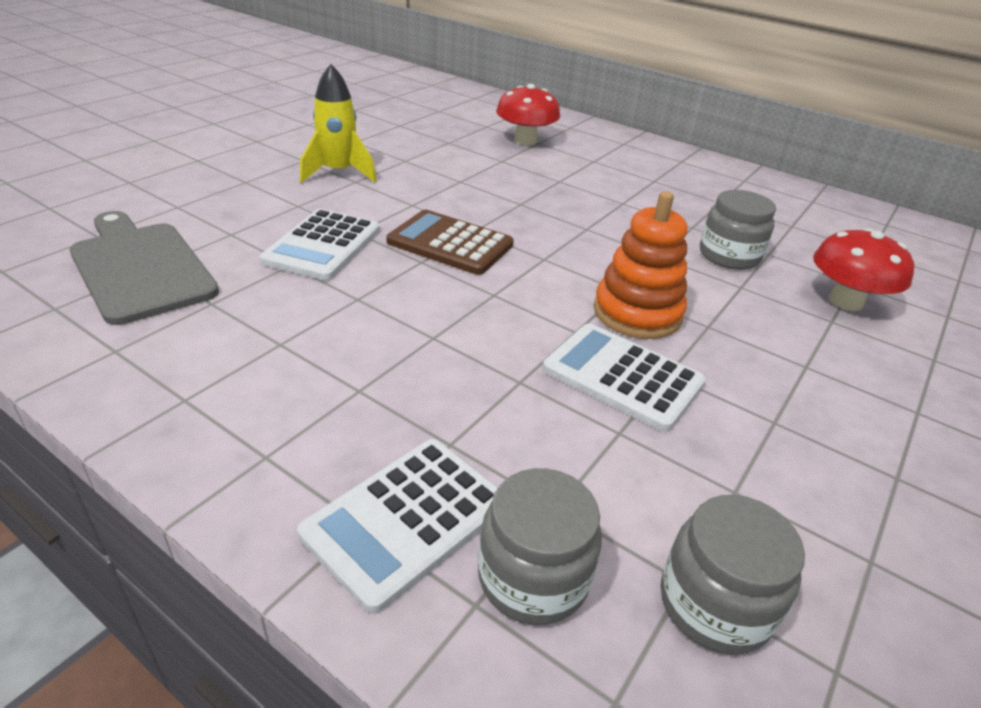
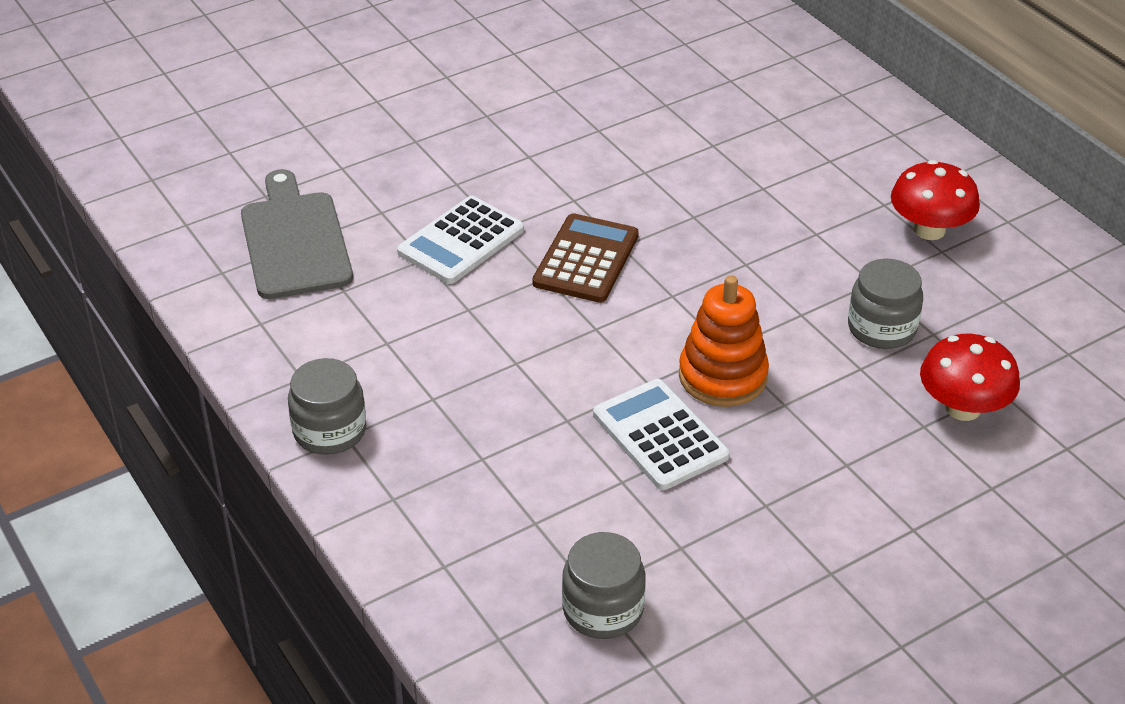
camera: 25 degrees right, 5 degrees up
(338, 173) = (515, 141): yellow rocket -> none
(406, 519) = (424, 503): white calculator -> none
(450, 243) = (586, 259): brown calculator -> brown calculator turned 60 degrees clockwise
(525, 140) = (764, 113): red mushroom -> red mushroom (929, 230)
(533, 577) = (490, 561): grey jar -> grey jar (330, 431)

